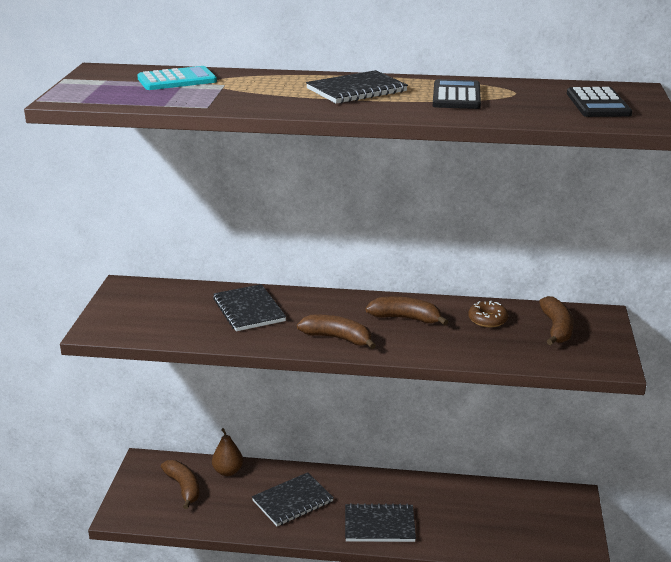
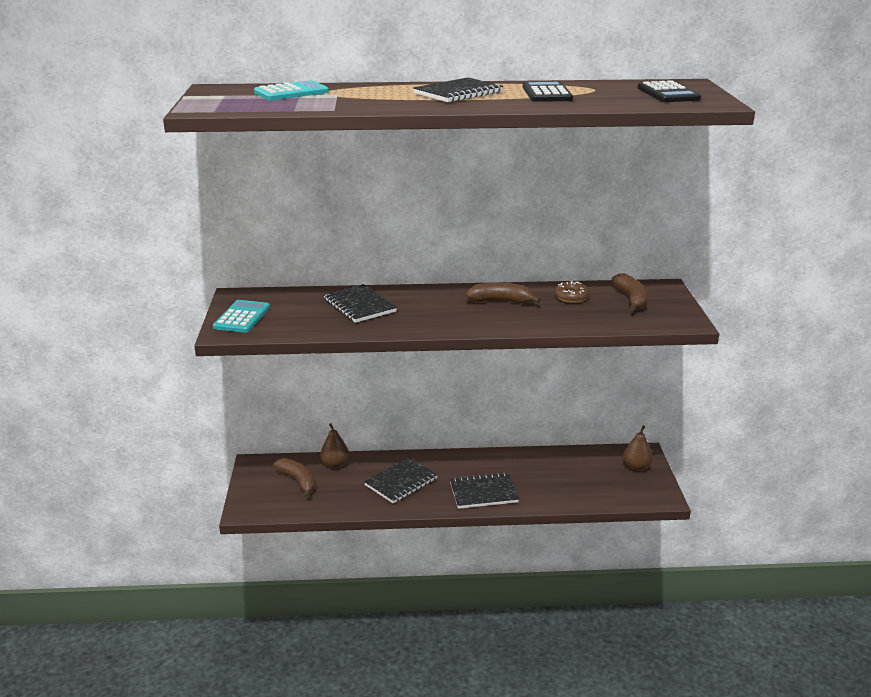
camera: 10 degrees left, 0 degrees up
(120, 314) = (242, 317): none -> turquoise calculator
(338, 338) = (448, 321): brown banana -> none
(562, 513) = (636, 467): none -> brown pear

